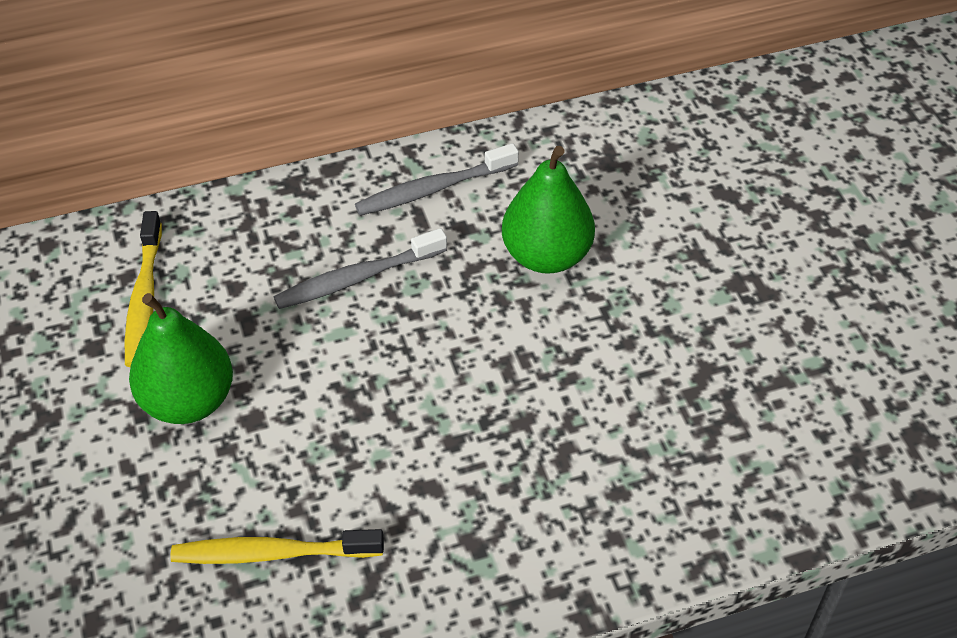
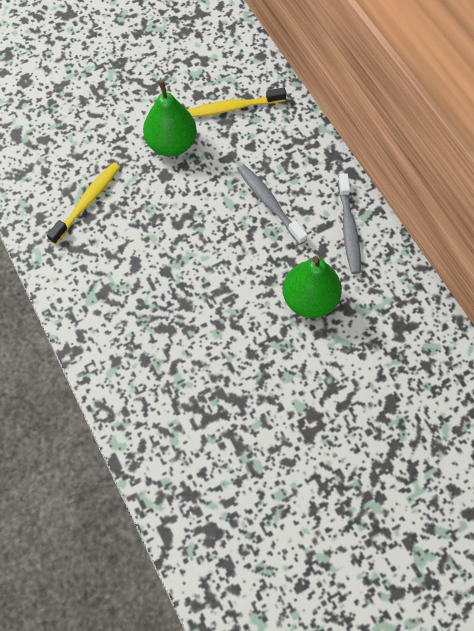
camera: 80 degrees right, 15 degrees up
(272, 553) = (87, 202): yellow toothbrush -> yellow toothbrush turned 45 degrees clockwise
(433, 189) = (348, 229): grey toothbrush -> grey toothbrush turned 150 degrees counterclockwise

